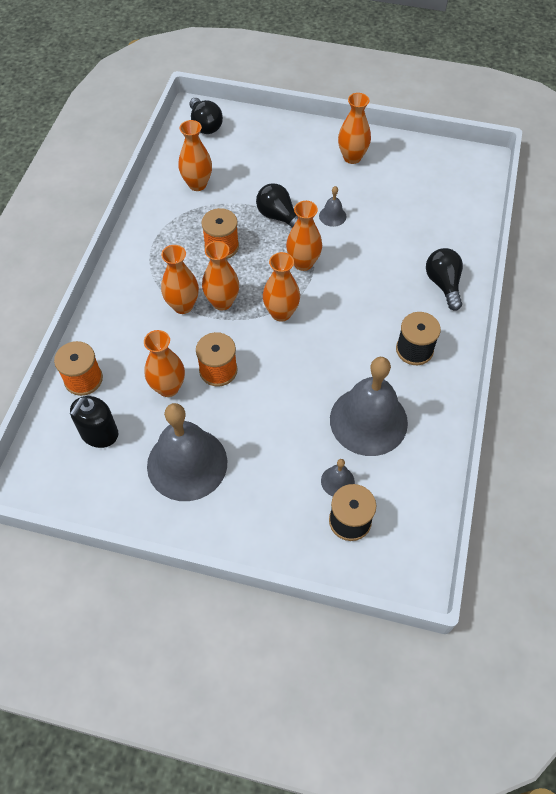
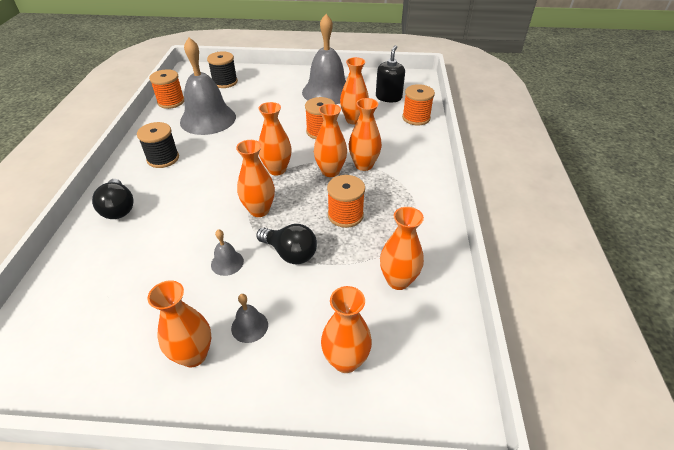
camera: 170 degrees right, 15 degrees down
(205, 125) = (427, 383): black light bulb -> none
(252, 142) = (345, 360): none -> orange vase
(337, 481) = (231, 94): grey bell -> grey bell (249, 326)
(430, 474) = (171, 102): none -> orange spool

